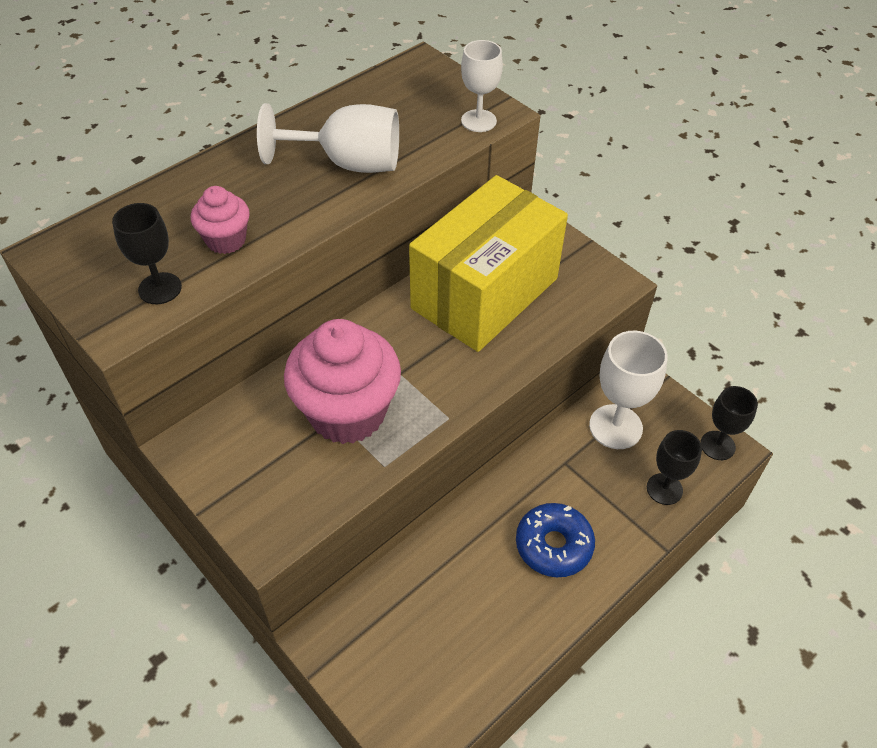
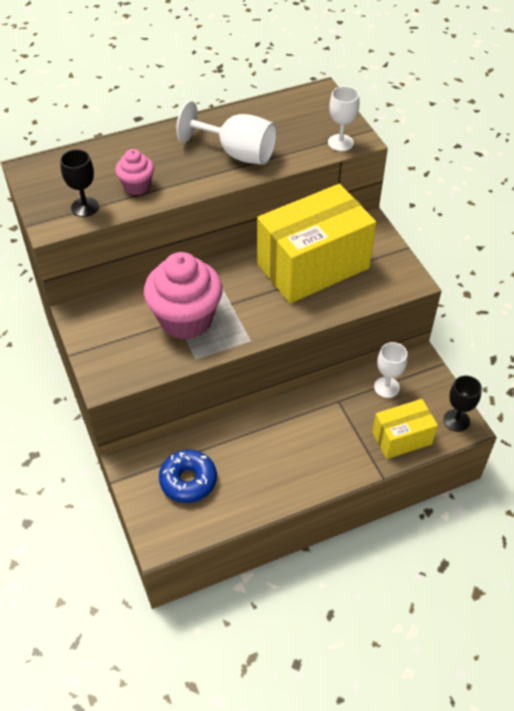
camera: 20 degrees right, 0 degrees up
(553, 545) = (305, 451): blue donut -> blue donut (188, 481)
(615, 427) = (386, 387): white goblet -> white goblet, size x0.64
(664, 489) = (402, 438): black goblet -> yellow box

